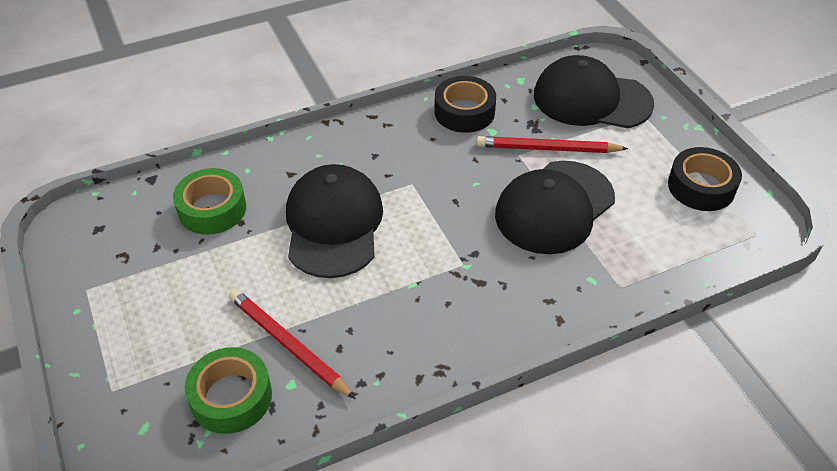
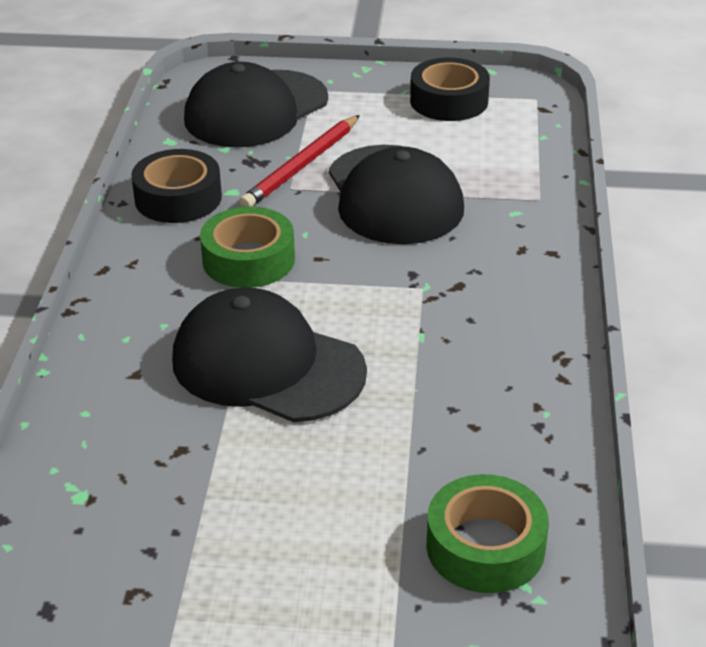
camera: 60 degrees left, 10 degrees down
(212, 209) = (129, 469): green tape -> green tape (248, 260)
(288, 344) = (437, 468): red pencil -> none

